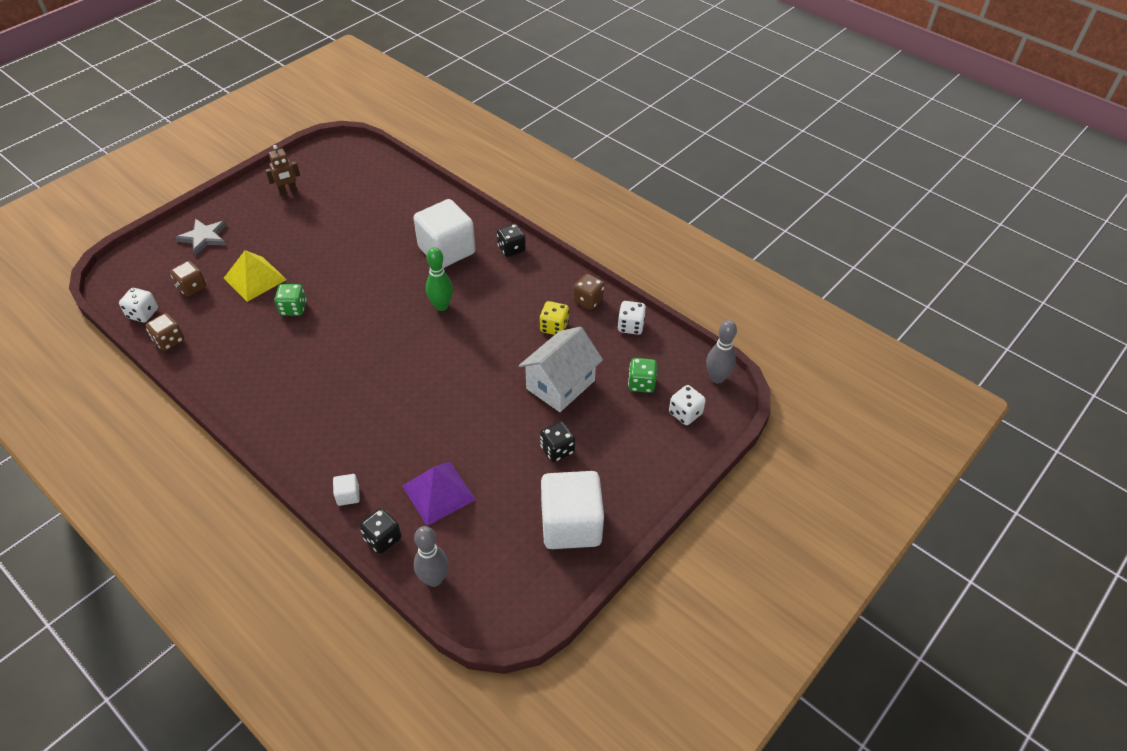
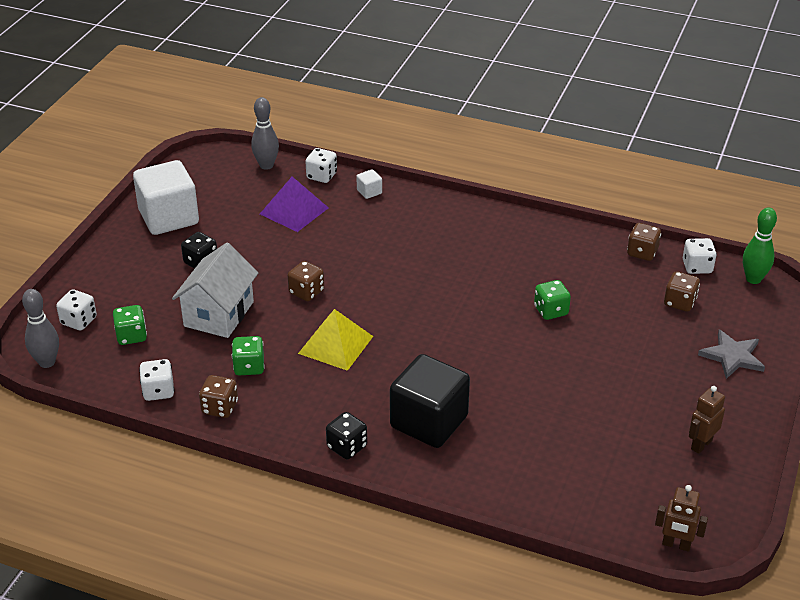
camera: 160 degrees right, 10 degrees down
(255, 278) = (623, 328): yellow pyramid -> yellow pyramid (335, 345)
(357, 149) = (676, 545): none -> brown robot
(383, 538) = (321, 176): black dice -> white dice
(441, 306) = (391, 355): green bowling pin -> green bowling pin (753, 279)
(447, 250) = (429, 422): white cube -> black cube
(476, 385) = (306, 292): none -> brown dice
(554, 327) = (249, 367): yellow dice -> green dice

